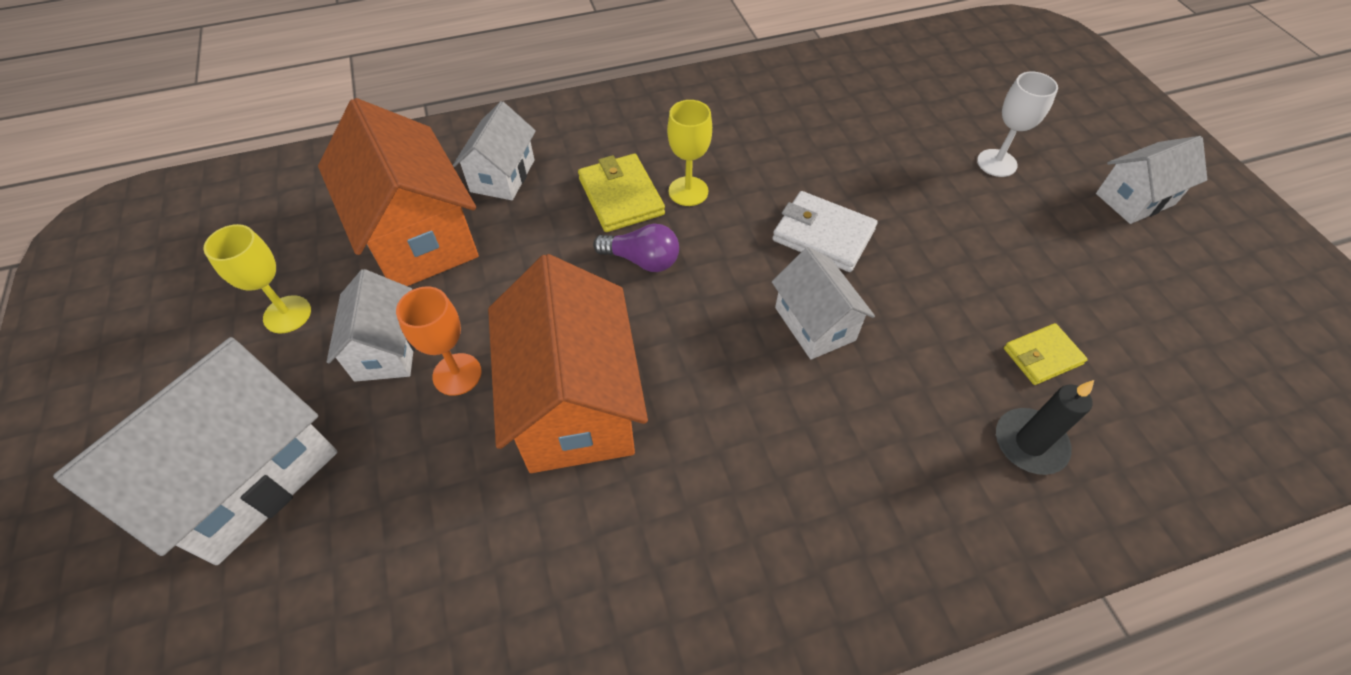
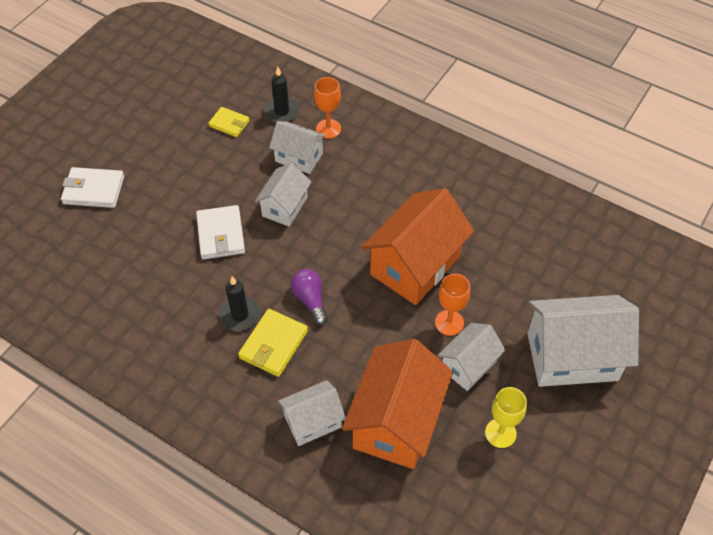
camera: 130 degrees left, 0 degrees up
(688, 191) = (240, 315): yellow goblet -> black candle
(940, 484) = (328, 129): none -> orange goblet
(996, 163) = (94, 190): white goblet -> white wallet
(1135, 199) = (81, 126): white house -> white house (299, 157)

